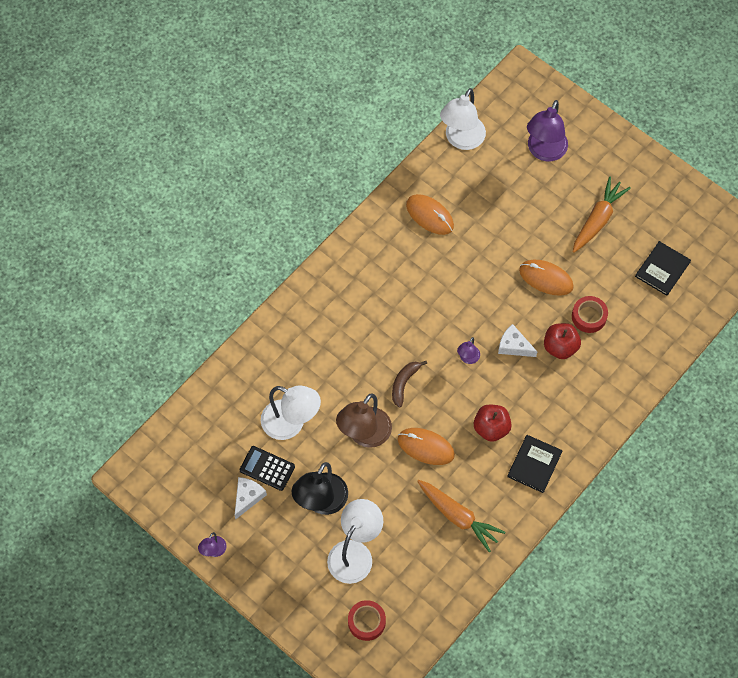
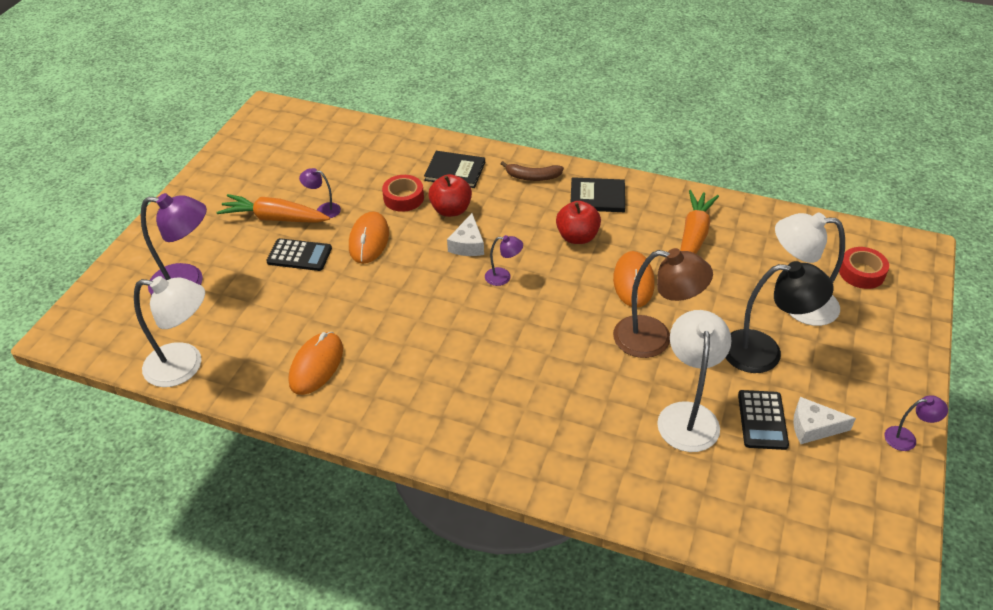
camera: 110 degrees left, 20 degrees down
(404, 383) = (566, 322): brown banana -> brown banana (532, 177)
(546, 228) = (299, 255): none -> black calculator
(596, 255) = (323, 209): none -> purple lamp
(662, 269) = (323, 161): black book -> black book (455, 171)

